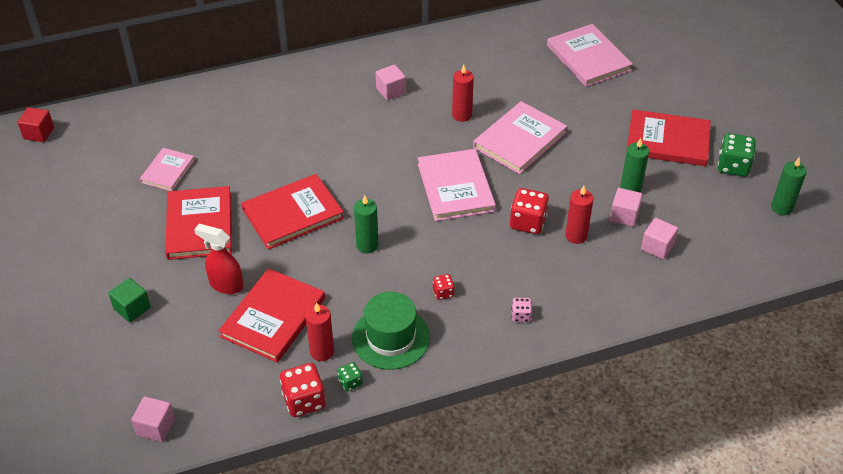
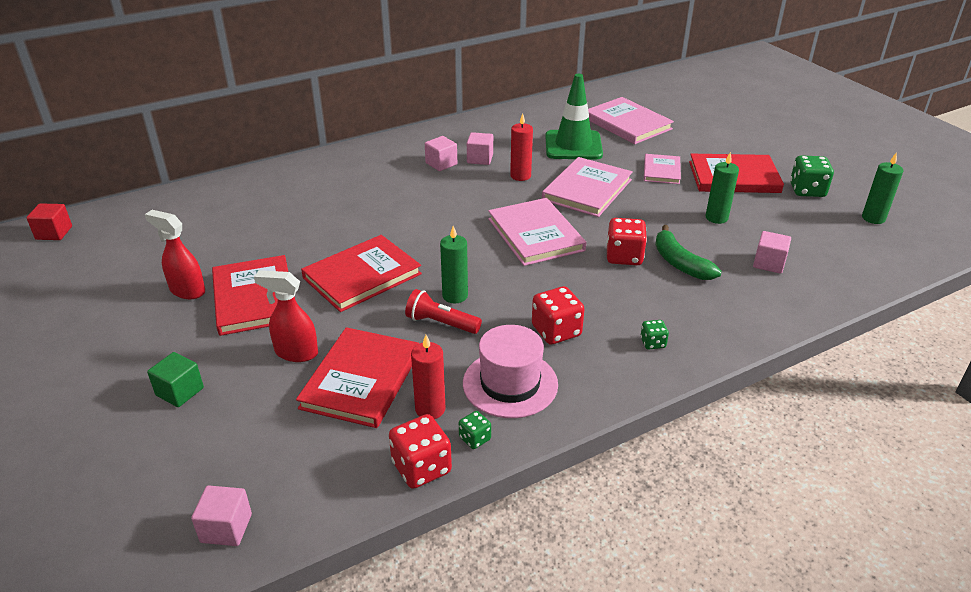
camera: 10 degrees left, 10 degrees down
(145, 210) = (187, 291): none -> red spray bottle
(167, 171) = (209, 252): pink book -> pink book (661, 171)
(348, 272) = (441, 323): none -> red flashlight
(390, 338) = (510, 384): green hat -> pink hat
(443, 293) = (556, 331): red dice -> red dice, size x1.86
(521, 315) = (652, 343): pink dice -> green dice
(524, 82) = (573, 145): none -> green traffic cone
(576, 236) = (680, 263): red candle -> green banana
(624, 215) = (721, 240): pink cube -> pink cube (480, 159)

